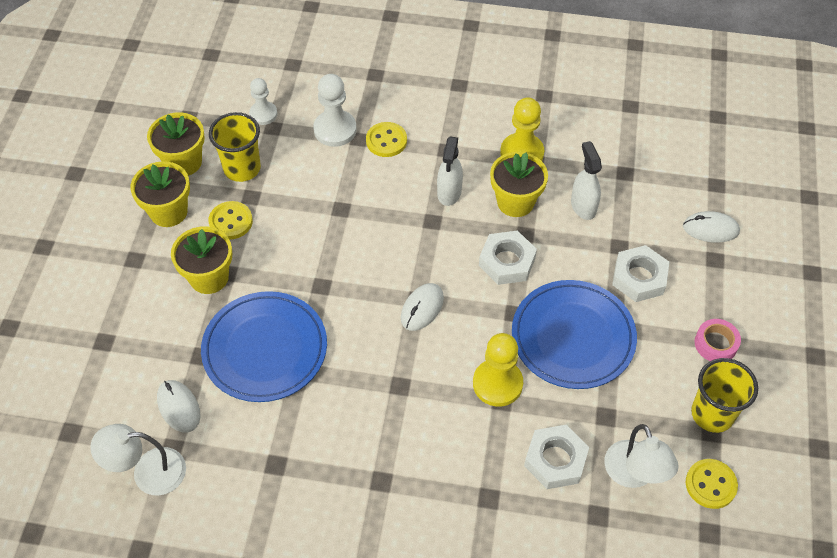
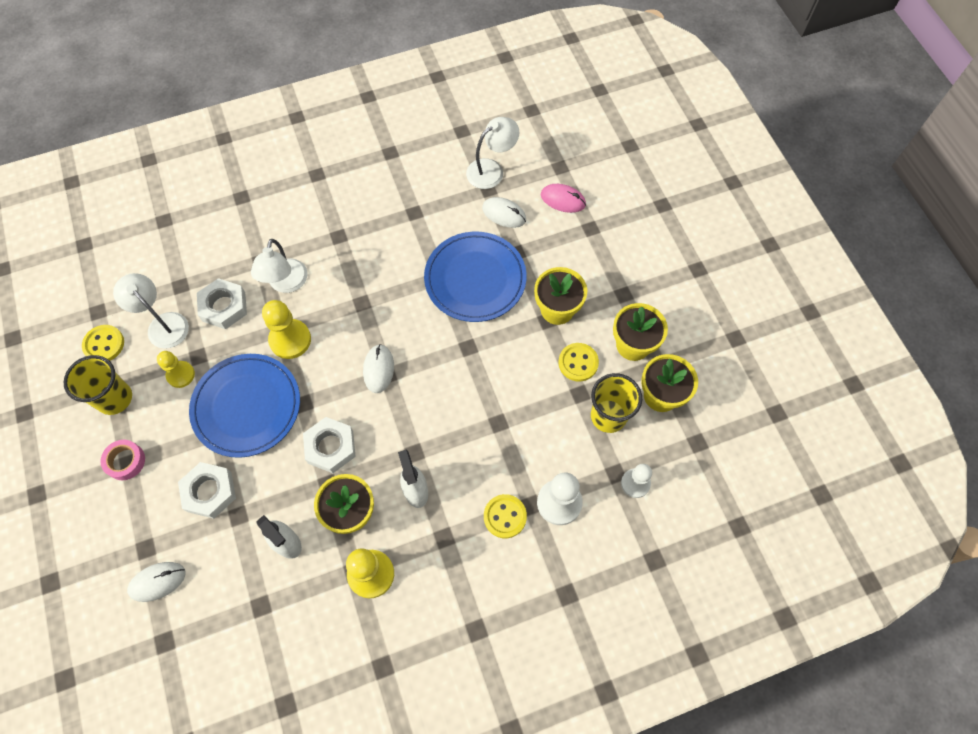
camera: 150 degrees right, 10 degrees up
(103, 389) = (563, 200): none -> pink mouse
(472, 452) = (286, 284): none -> white lamp
(631, 404) = (180, 375): none -> yellow pawn

